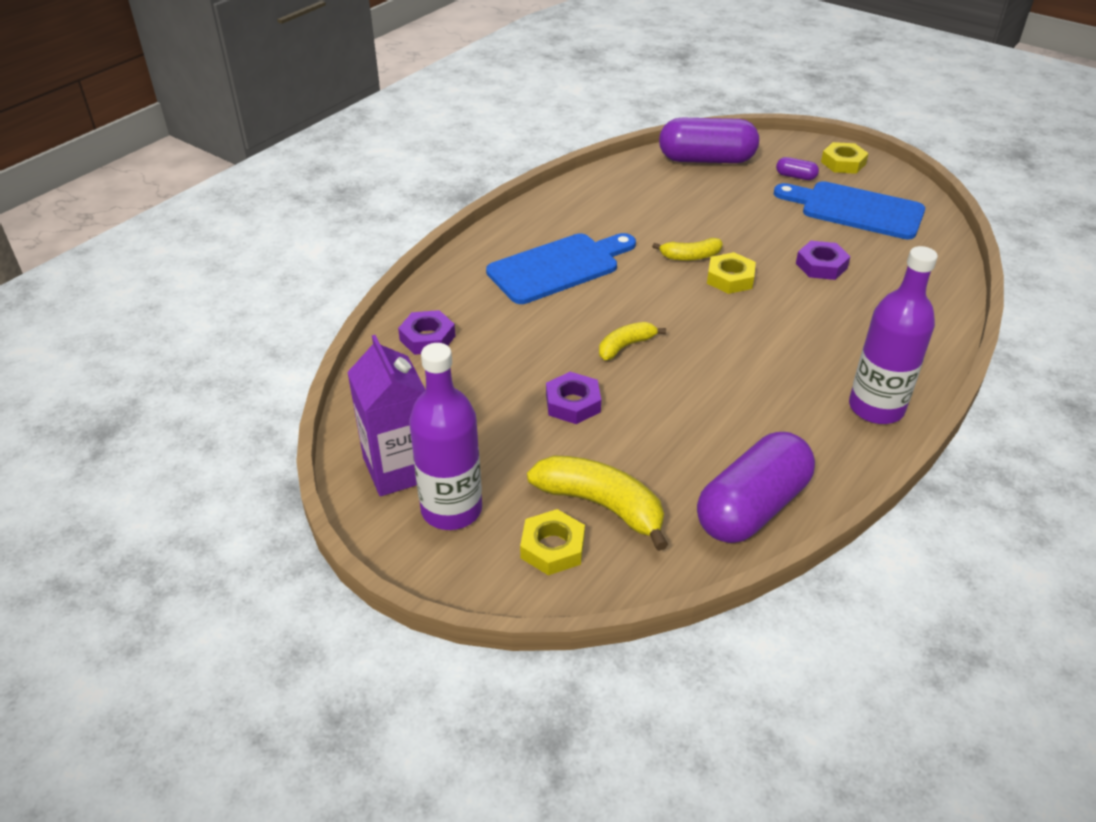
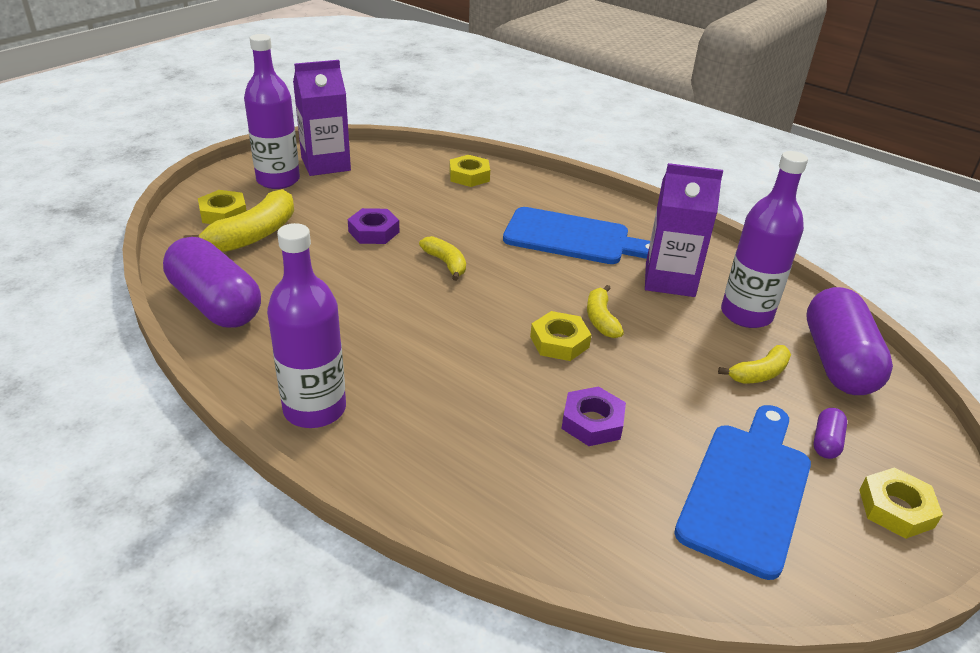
camera: 90 degrees right, 5 degrees down
(427, 338) = (469, 176): purple nut -> yellow nut
(558, 267) = (573, 238): blue cutting board -> blue cutting board turned 45 degrees counterclockwise
(619, 219) = (669, 280): none -> purple carton
(659, 188) = (746, 314): none -> purple bottle
(733, 192) = (759, 374): none -> yellow banana

